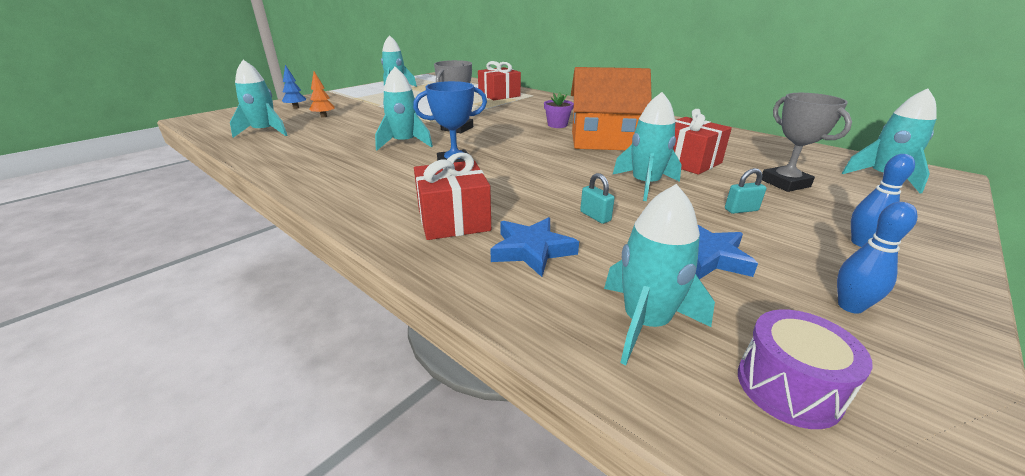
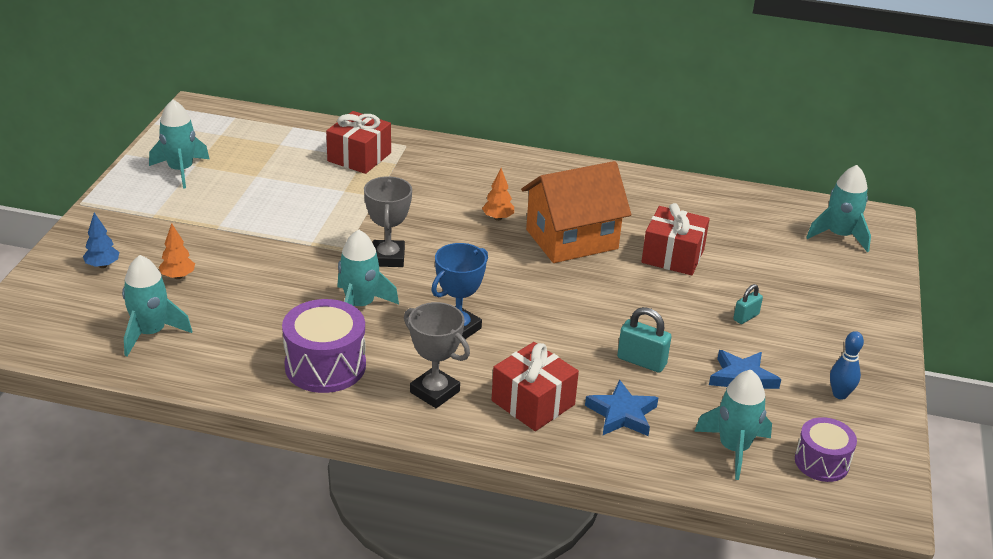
camera: 30 degrees left, 5 degrees up
(332, 164) = (325, 366): none -> purple drum
(557, 125) = (498, 218): purple flower pot -> orange tree
(595, 216) = (641, 361): turquoise padlock -> turquoise padlock, size x1.58
(645, 185) = (655, 305): turquoise rocket -> none
(785, 183) = (766, 268): grey trophy -> grey trophy (434, 392)
(861, 243) = (836, 330): blue bowling pin -> none

